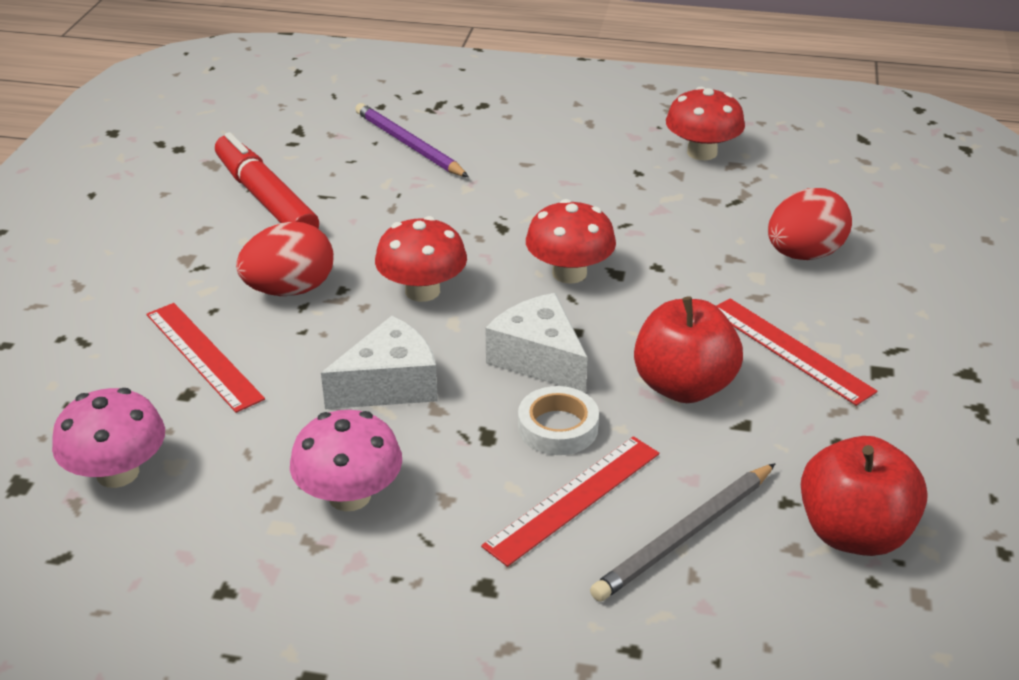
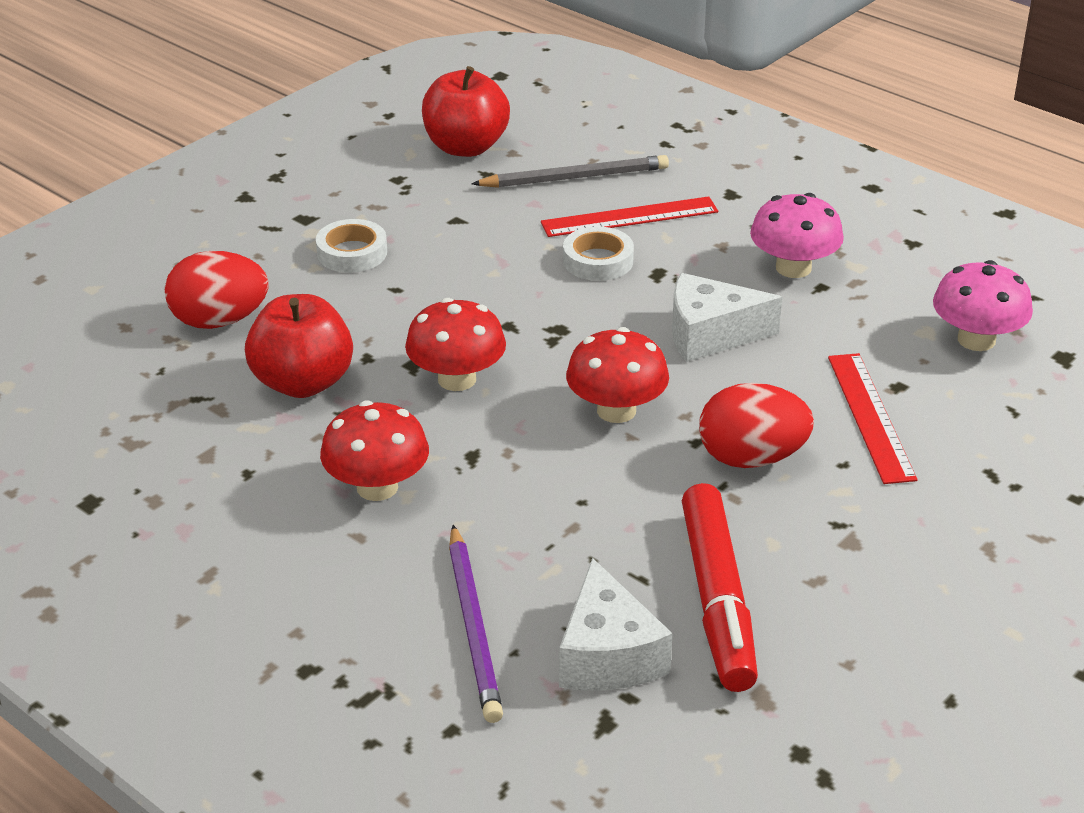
camera: 150 degrees left, 0 degrees up
(539, 359) = (563, 313): white cheese -> white cheese (607, 655)
(683, 386) = (469, 256): red apple -> red apple (303, 383)
(702, 152) = (142, 472): red mushroom -> red mushroom (377, 487)
(789, 350) = (352, 253): red ruler -> white tape

